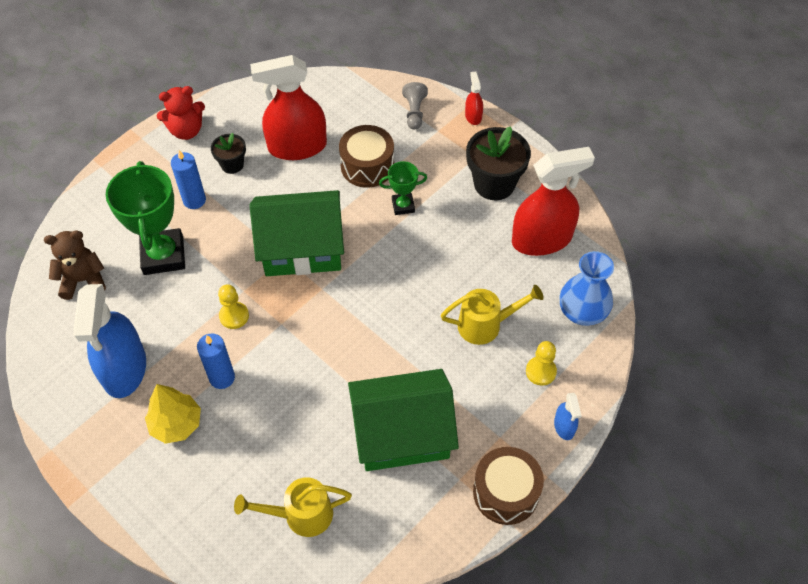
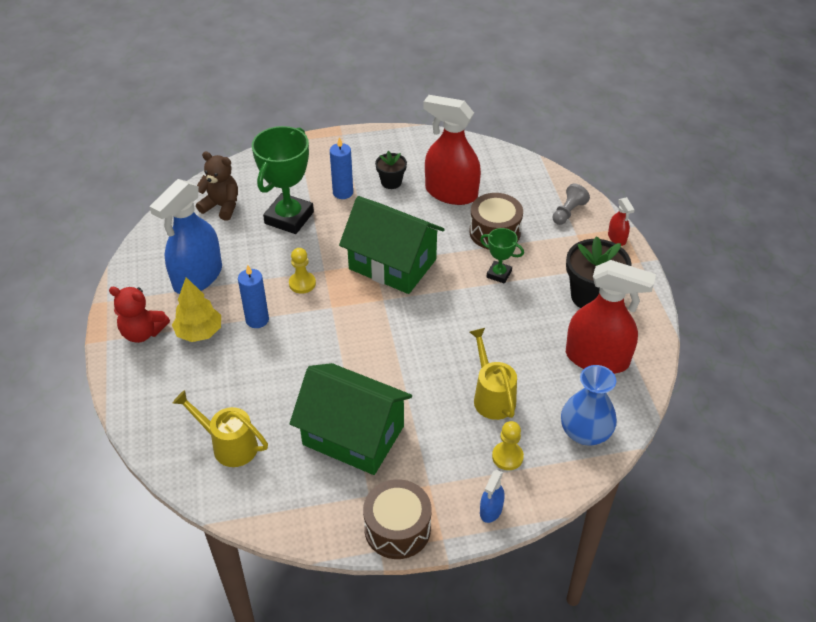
camera: 35 degrees right, 10 degrees down
(186, 130) = (378, 144): red teddy bear -> red teddy bear (143, 332)
(473, 116) = (617, 238): red spray bottle -> red spray bottle turned 135 degrees clockwise
(486, 325) = (491, 396): yellow watering can -> yellow watering can turned 135 degrees counterclockwise

